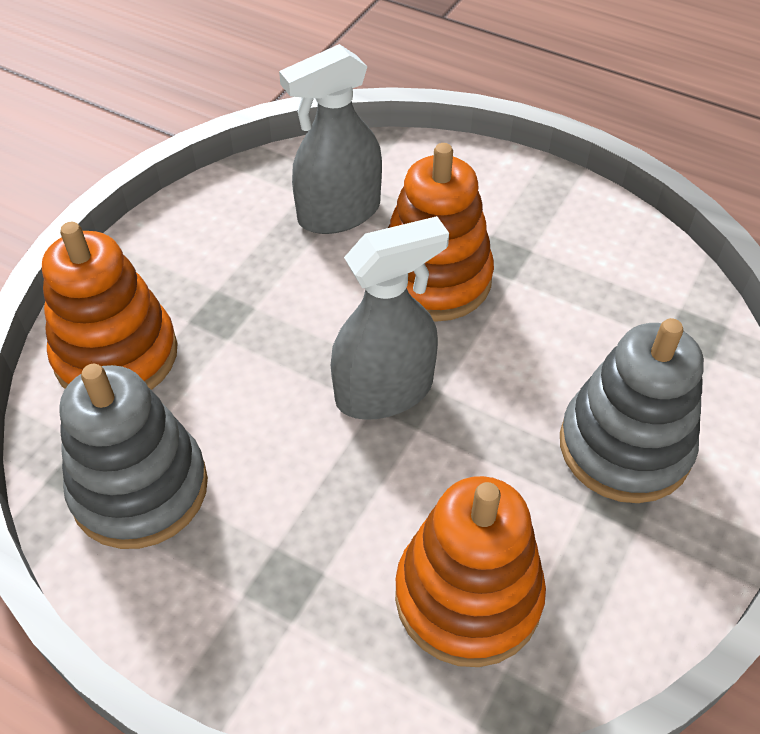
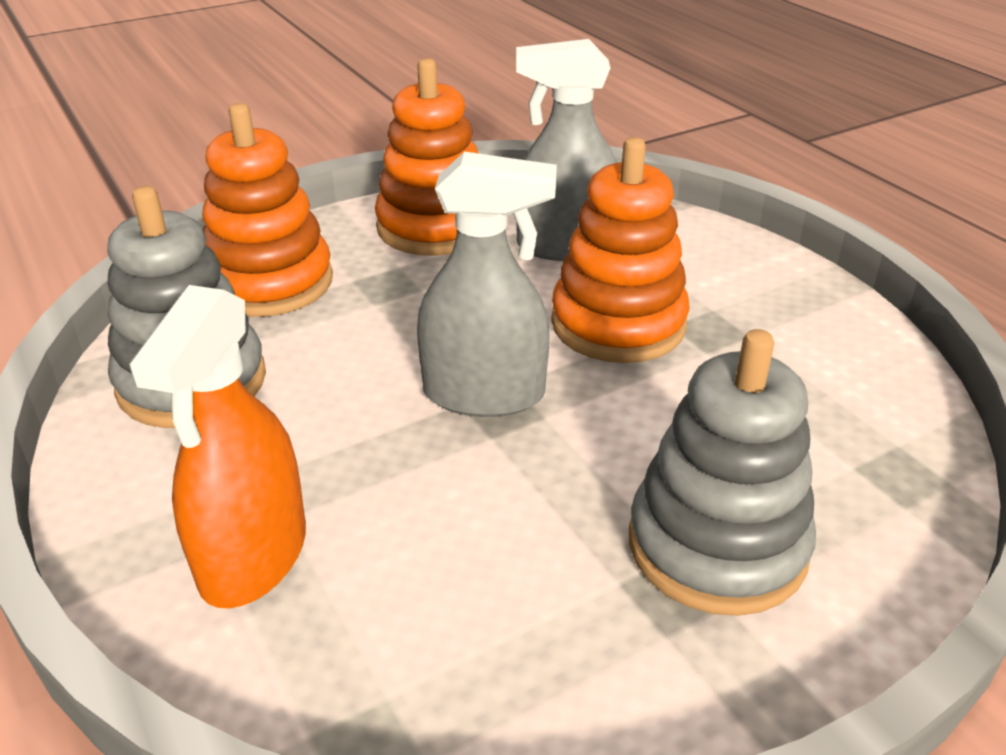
camera: 30 degrees right, 15 degrees down
(328, 617) = (253, 556): none -> orange spray bottle
(468, 596) = (410, 605): orange stacking toy -> orange stacking toy (434, 227)

